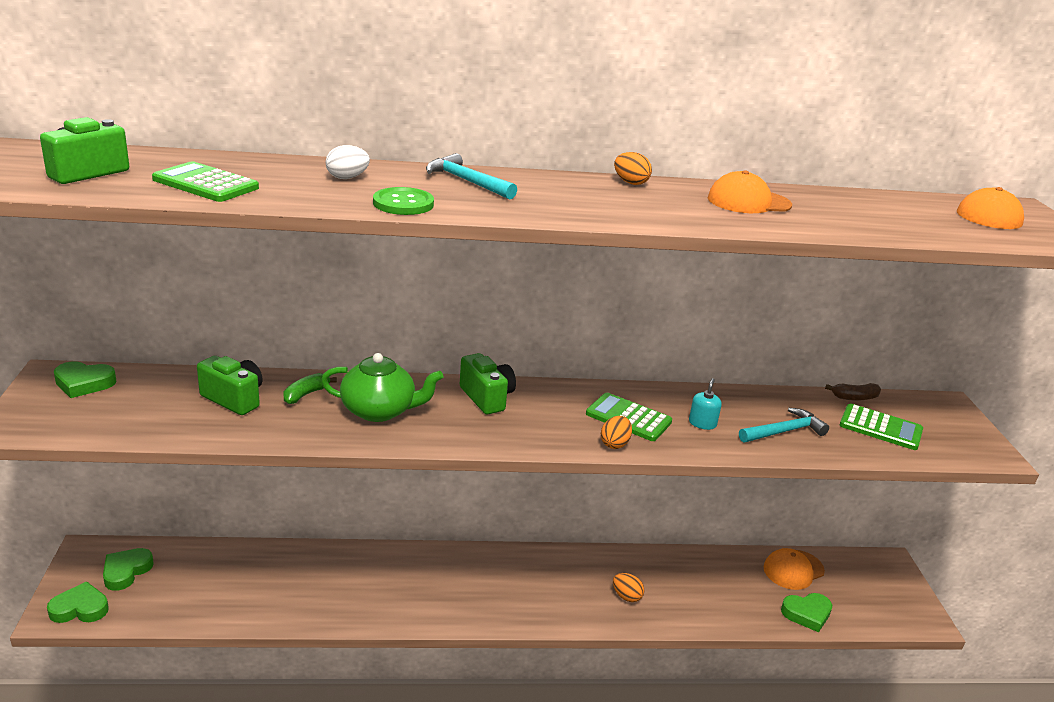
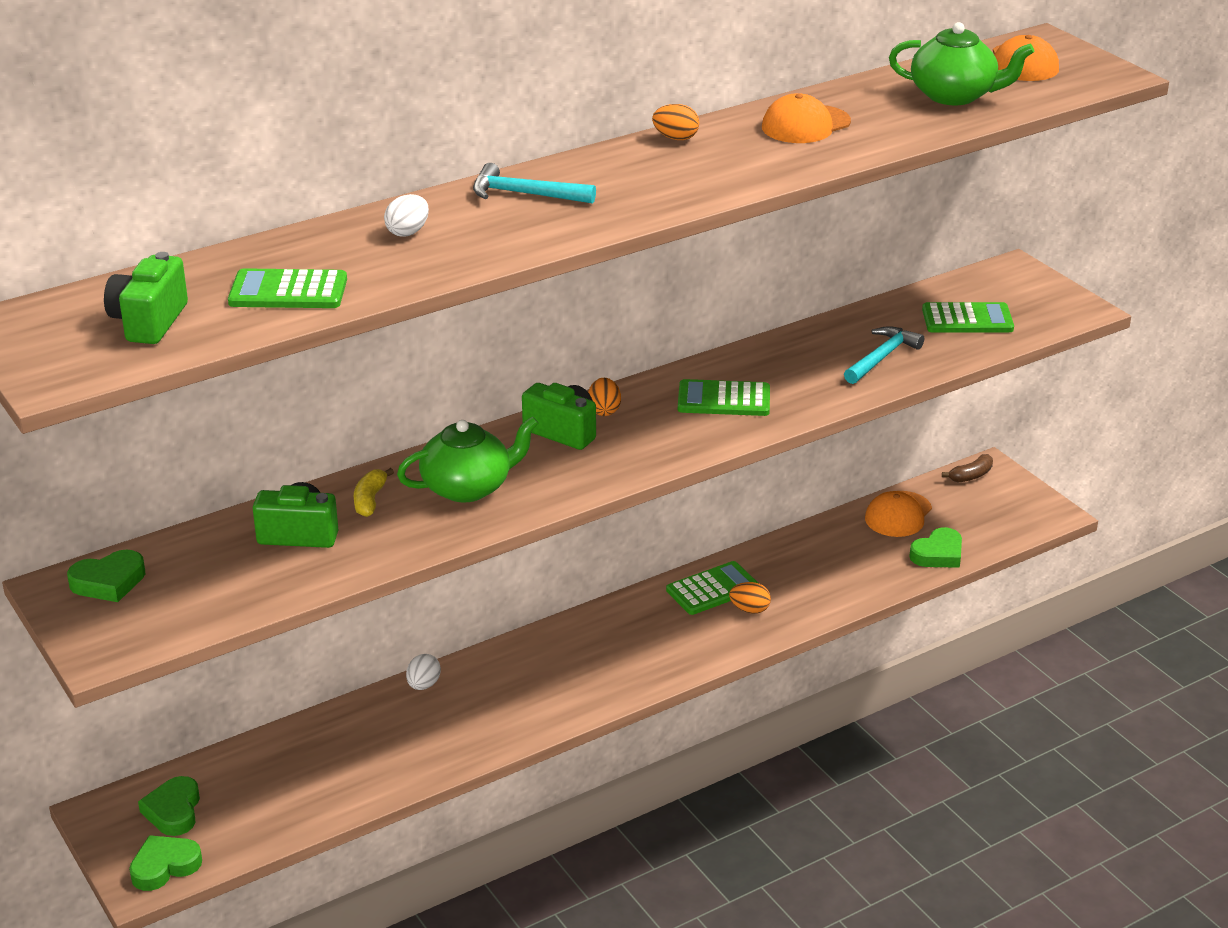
camera: 25 degrees left, 5 degrees up
(306, 394) = (370, 500): green banana -> yellow banana
(357, 554) = (423, 685): none -> white egg
(403, 203) = (505, 245): green button -> none
(610, 569) = (712, 589): none -> green calculator
(614, 444) = (734, 432): orange egg -> orange egg (604, 411)
(702, 423) = (799, 378): turquoise soap dispenser -> none
(854, 398) = (922, 294): brown banana -> brown banana (971, 476)
(904, 217) = (954, 96): none -> green teapot

